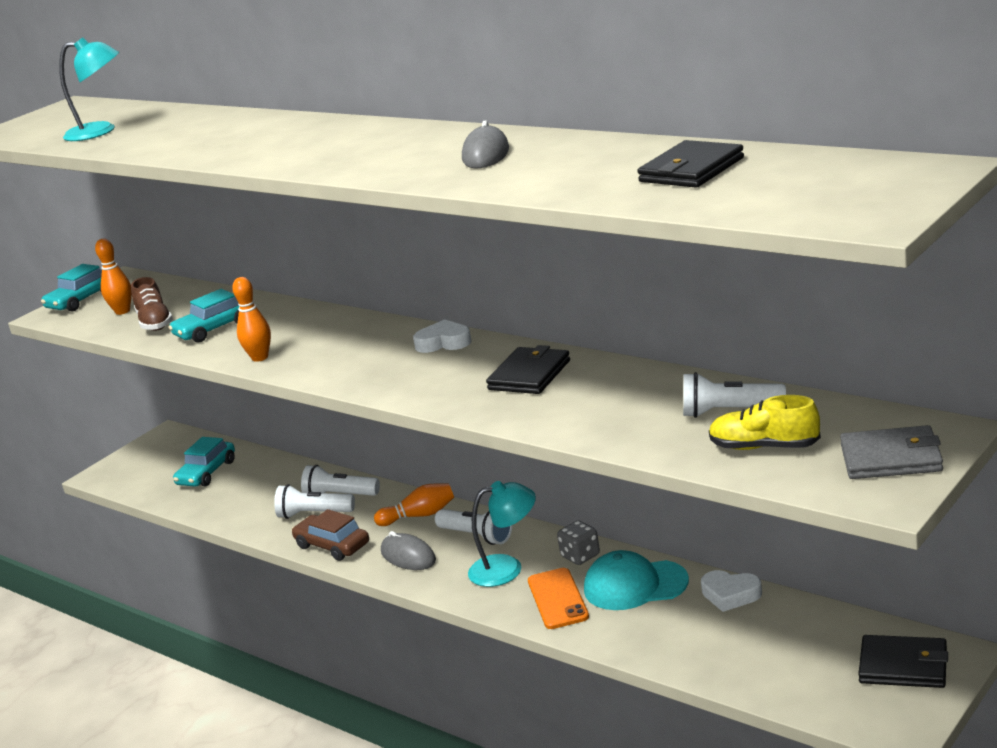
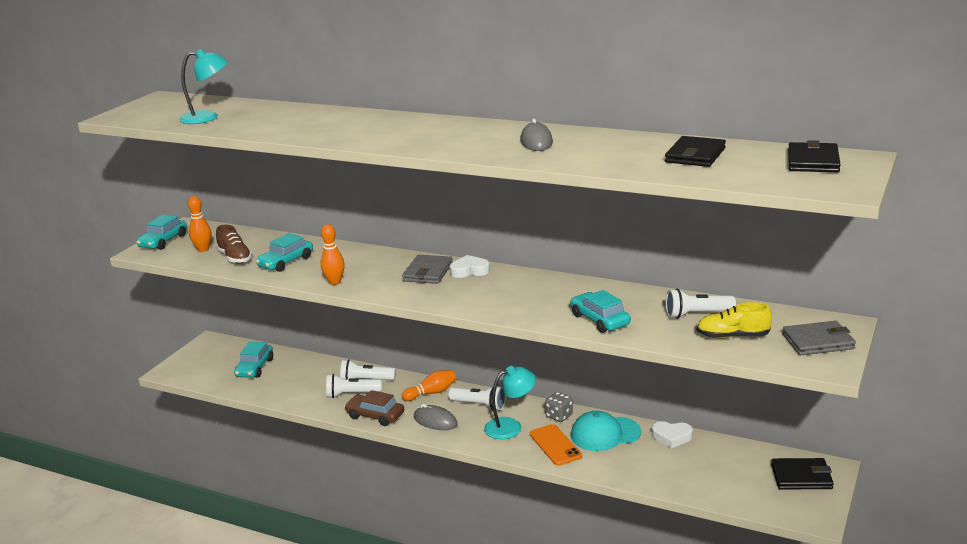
camera: 15 degrees left, 0 degrees up
(387, 344) = (428, 272): none -> grey wallet
(529, 375) = (545, 292): black wallet -> black wallet (813, 161)
(584, 418) = (600, 320): none -> turquoise car

